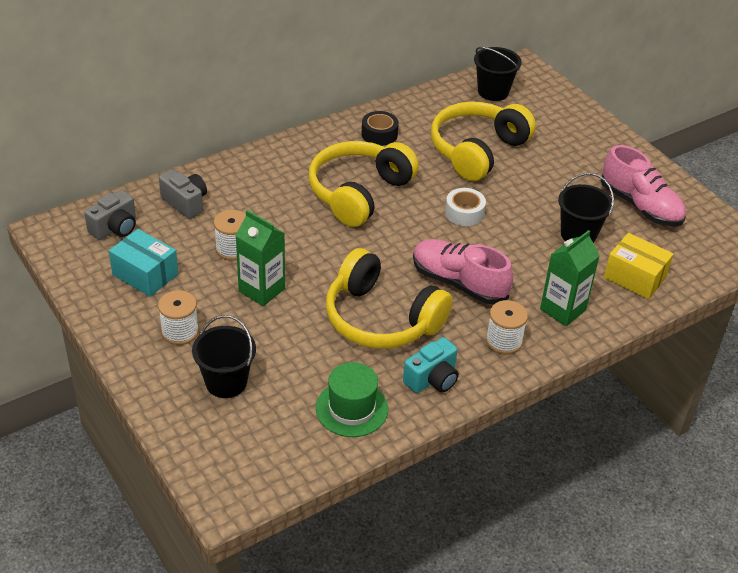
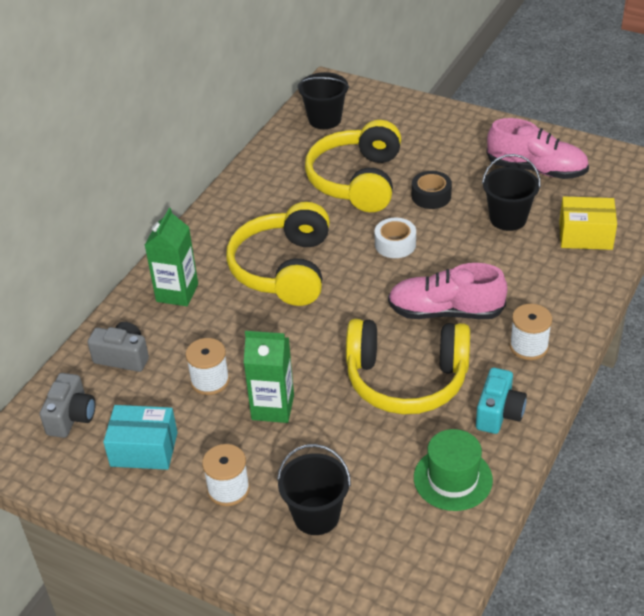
camera: 25 degrees left, 0 degrees up
(379, 134) = (255, 204): black tape -> black tape (431, 196)
(563, 310) = (552, 293): green carton -> green carton (177, 293)

